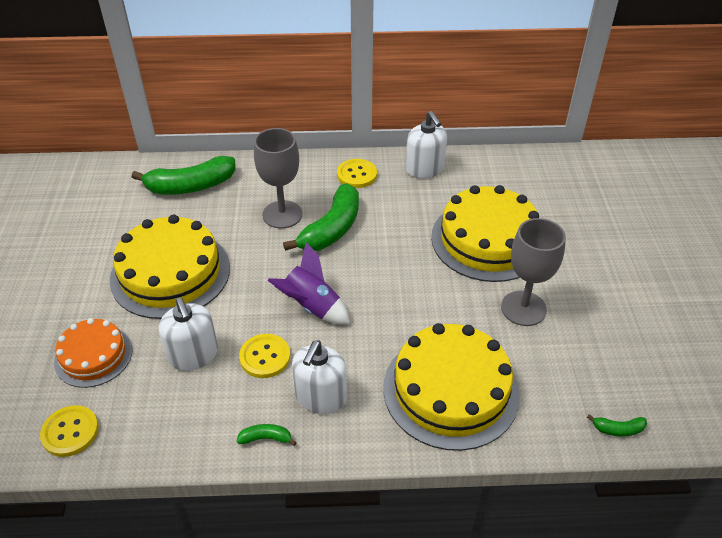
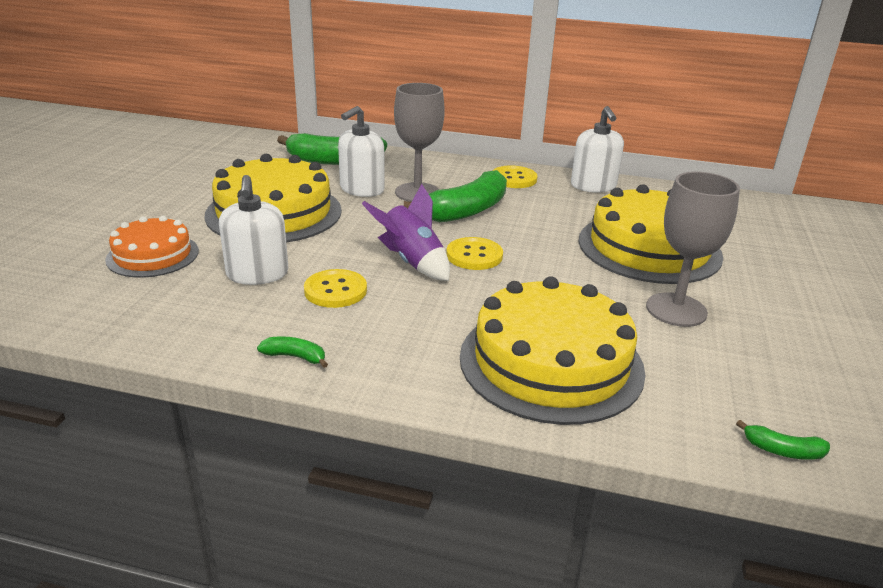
camera: 15 degrees right, 15 degrees down
(70, 432) = (83, 306): yellow button -> yellow button (474, 255)
(321, 397) = (382, 335): white soap dispenser -> white soap dispenser (362, 189)

